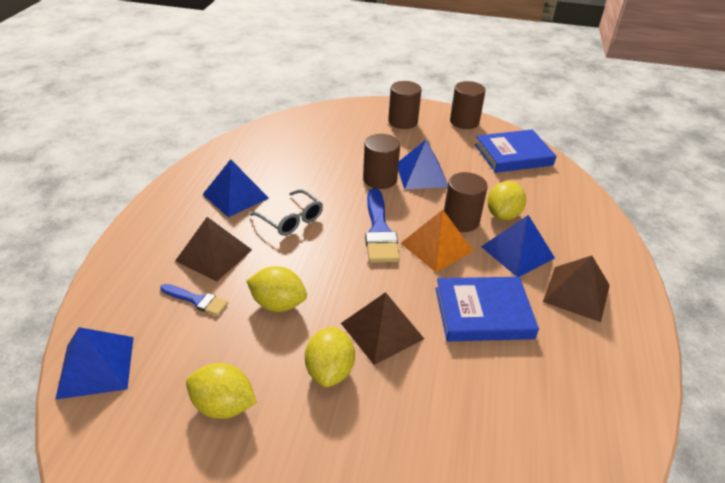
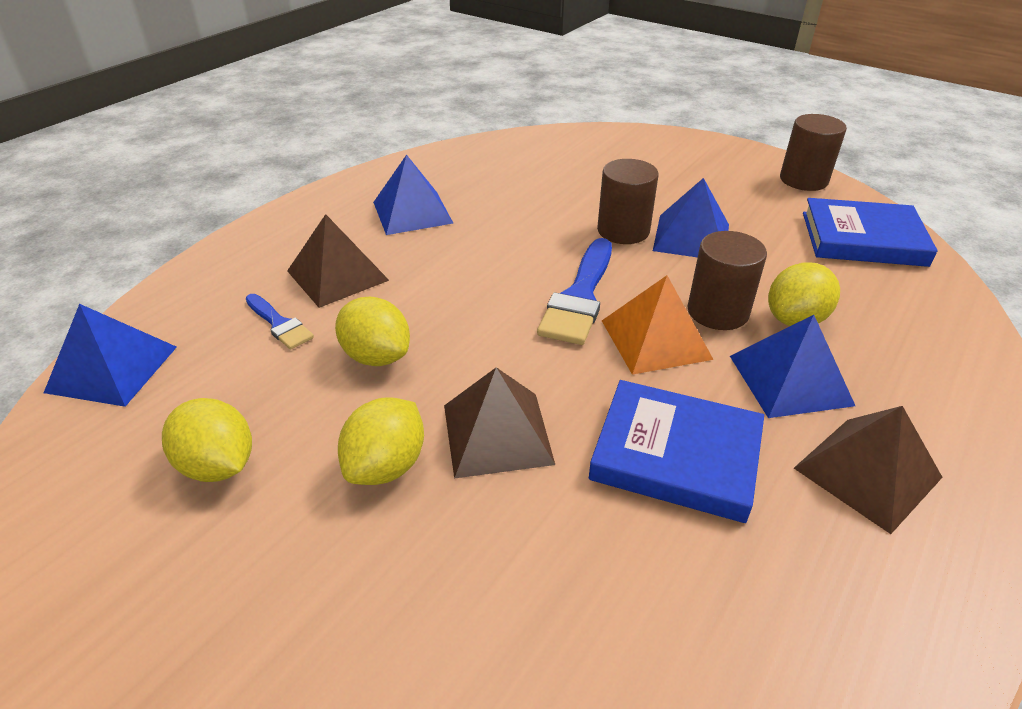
camera: 25 degrees right, 0 degrees up
(291, 219) = (464, 255): grey glasses -> none
(403, 121) = (704, 164): brown cylinder -> none

